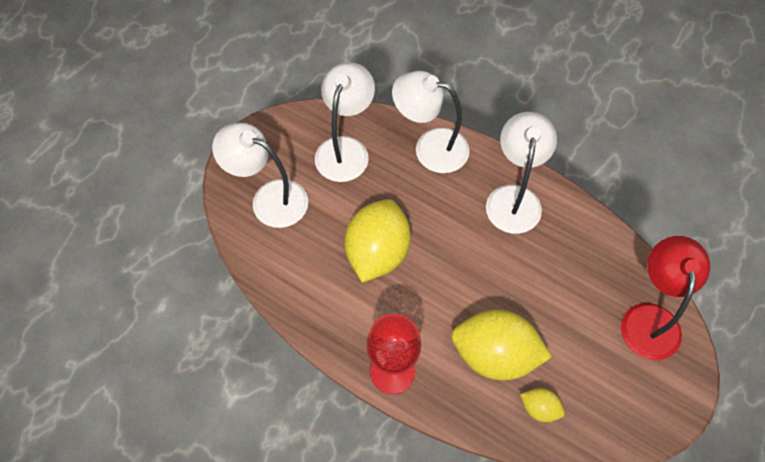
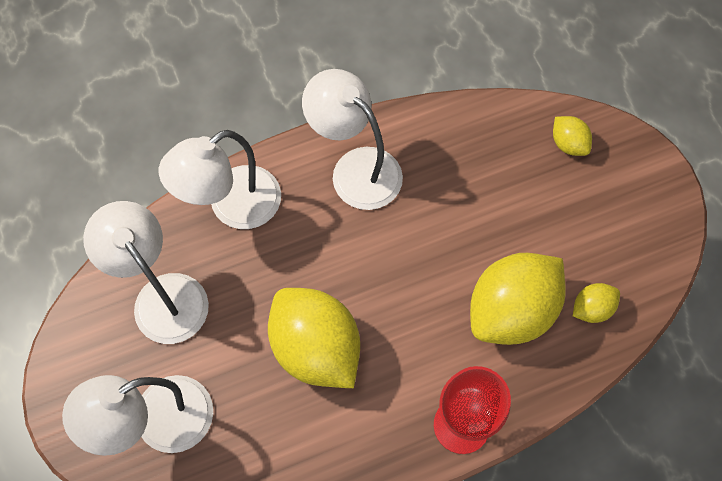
camera: 55 degrees left, 5 degrees up
(650, 318) = (568, 144): red lamp -> yellow lemon

